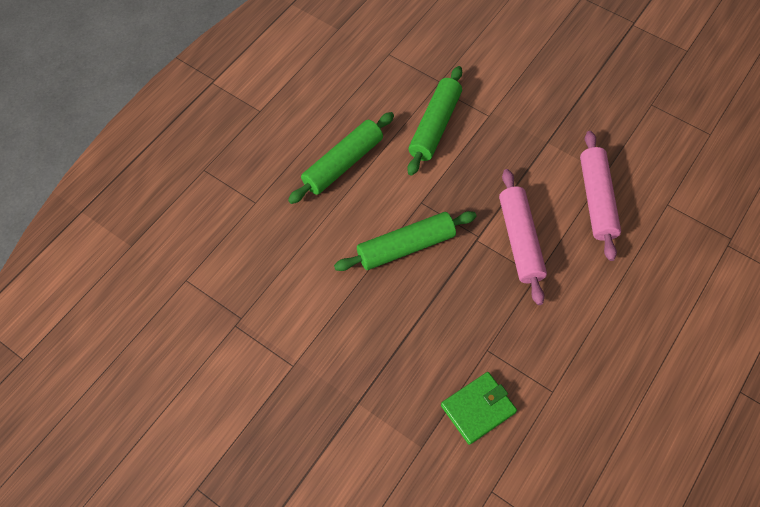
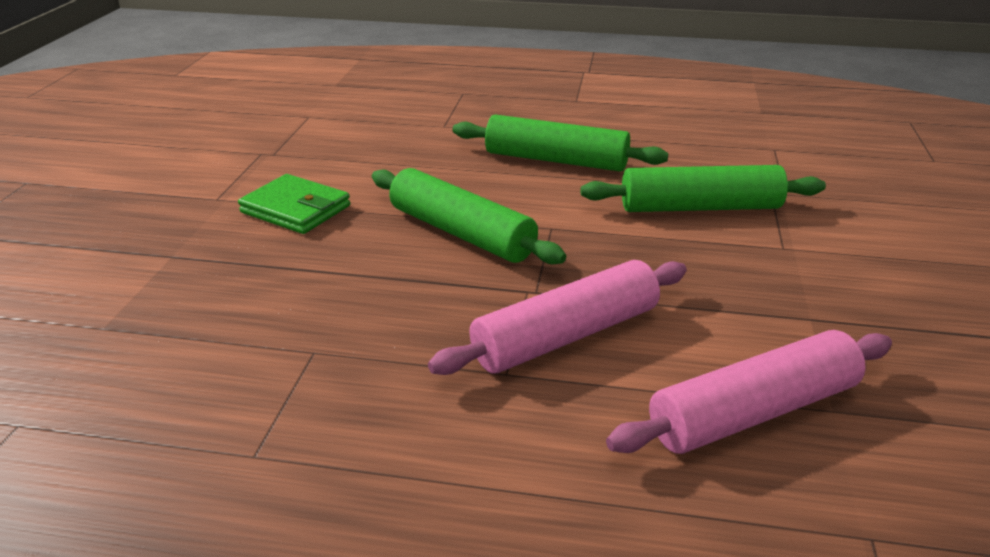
camera: 65 degrees right, 30 degrees down
(478, 408) = (189, 368): green wallet -> green wallet (296, 209)

